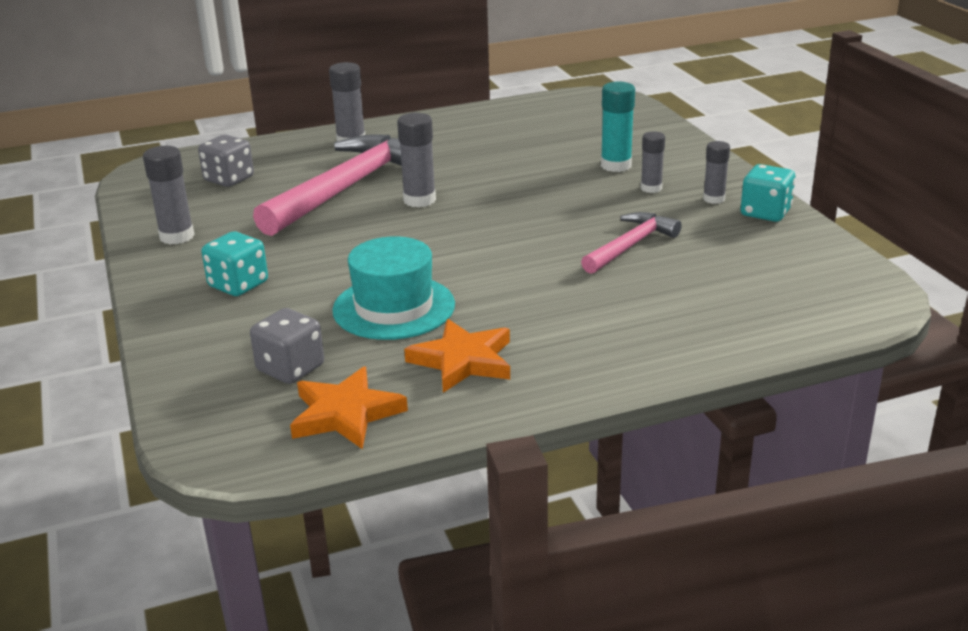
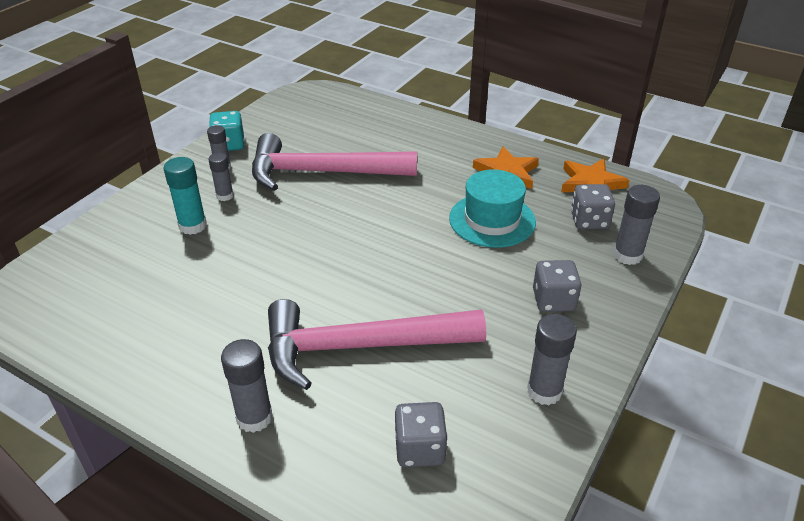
camera: 130 degrees left, 10 degrees up
(238, 285) = (553, 300): turquoise dice -> grey dice
(419, 200) = (343, 291): grey glue stick -> grey glue stick (627, 255)
(630, 246) = (323, 172): pink hammer -> pink hammer, size x1.87

